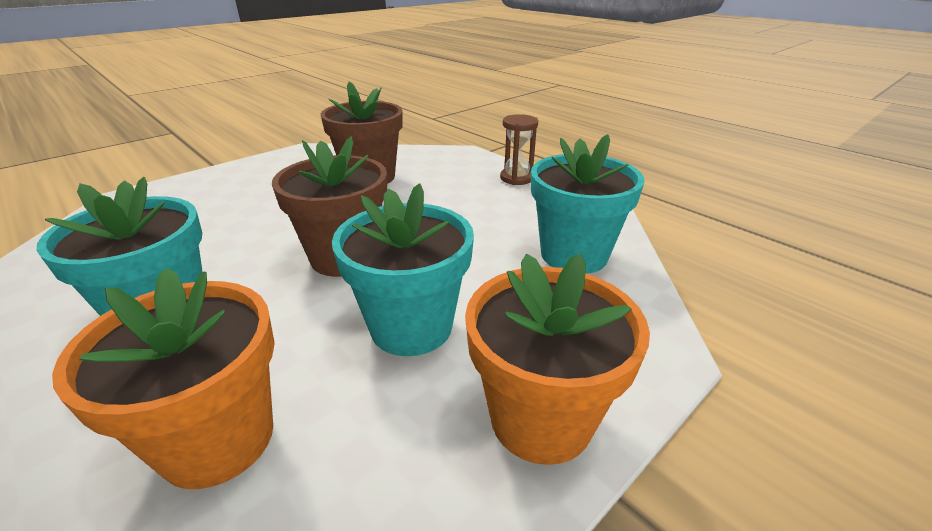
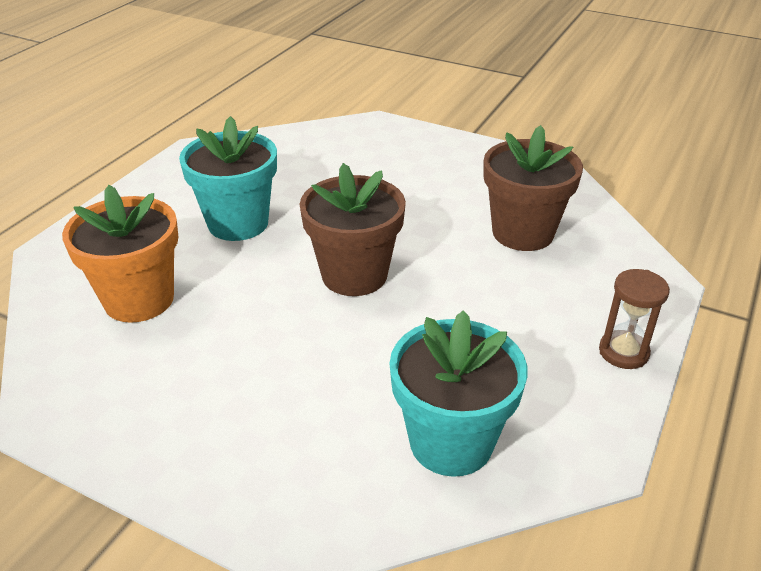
camera: 70 degrees right, 5 degrees up
(411, 327) = (272, 349): turquoise flower pot -> none
(541, 419) = (189, 454): orange flower pot -> none

